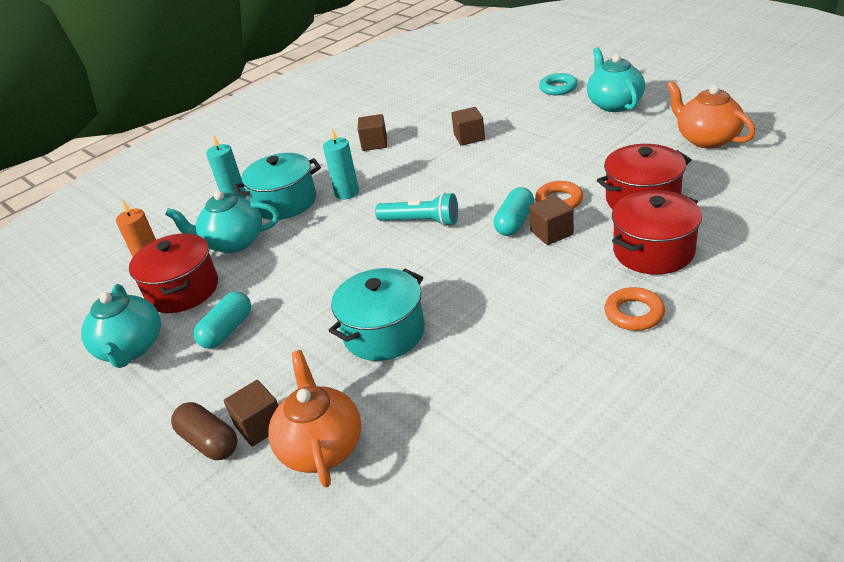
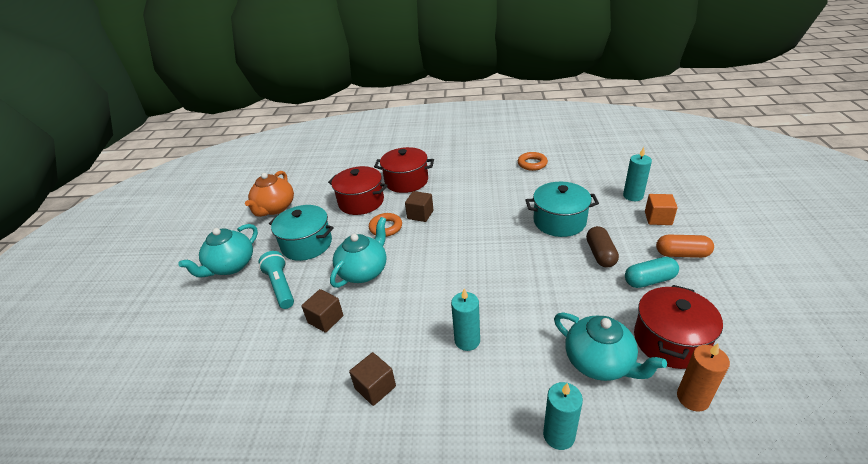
camera: 135 degrees left, 0 degrees up
(131, 348) = (731, 314): turquoise teapot -> turquoise teapot (364, 271)
(204, 386) = (682, 254): none -> orange capsule
(209, 441) = (690, 226): brown capsule -> brown capsule (600, 254)
(260, 425) = (658, 218): brown cube -> orange cube
(285, 202) = (521, 376): turquoise pot -> turquoise pot (307, 244)
(321, 446) = (633, 196): orange teapot -> turquoise candle
(421, 222) = (460, 270): turquoise flashlight -> turquoise flashlight (280, 286)
(515, 222) = (423, 232): turquoise capsule -> none
(558, 88) = (203, 314): turquoise ring -> none
(634, 313) = (456, 168): orange ring -> orange ring (532, 164)

